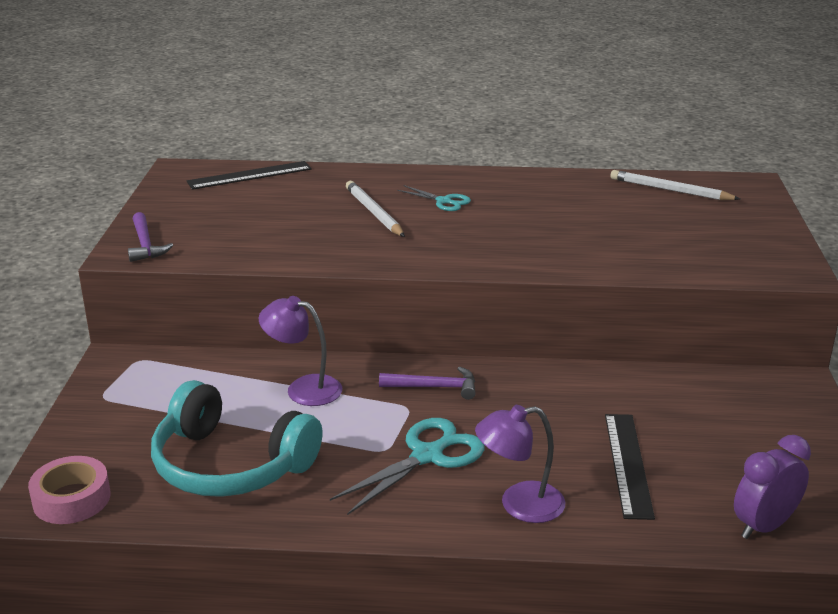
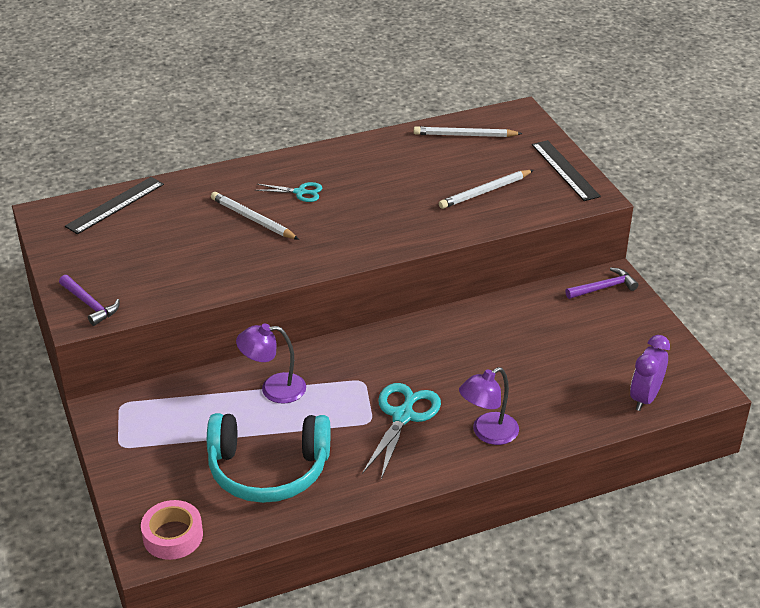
camera: 25 degrees left, 10 degrees up
(434, 387) = (369, 357): purple hammer -> purple hammer (603, 288)
(627, 464) = (538, 379): black ruler -> black ruler (565, 170)
(657, 241) = (485, 192): none -> white pencil

